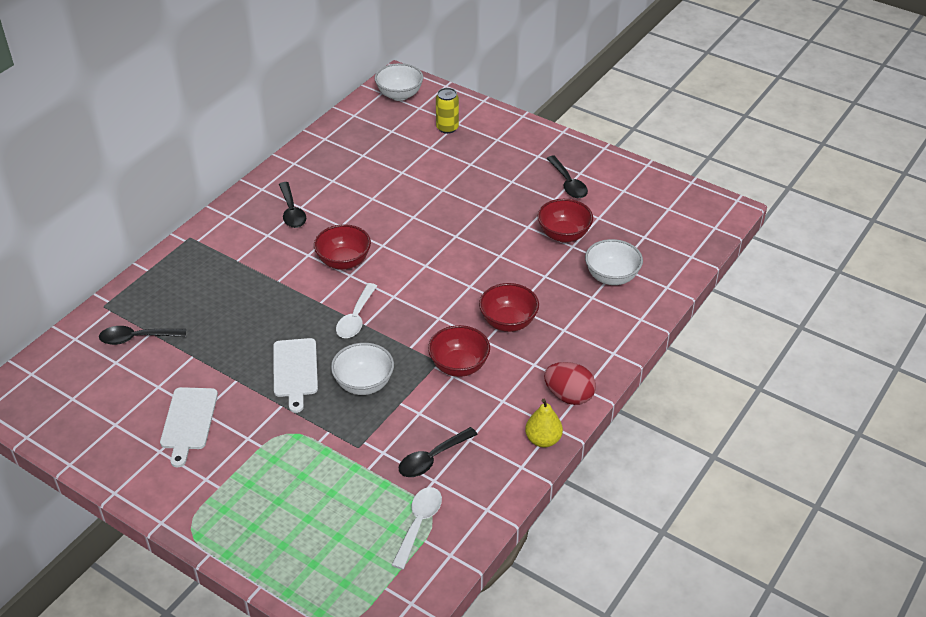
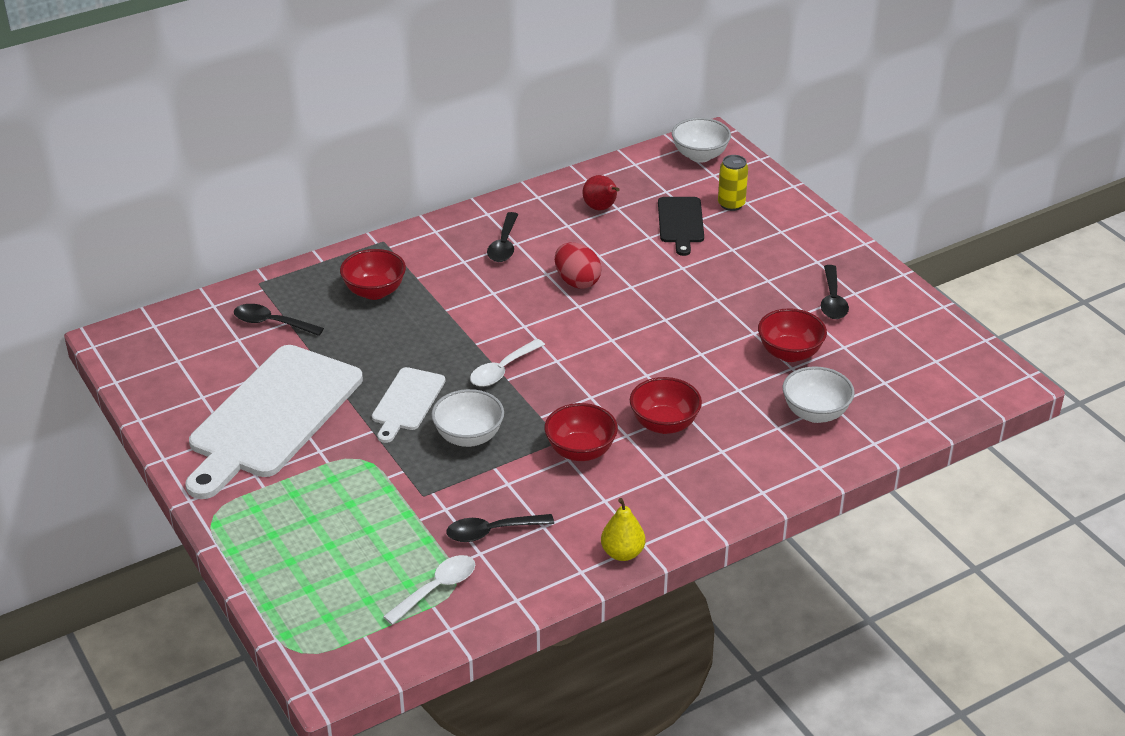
camera: 25 degrees right, 5 degrees down
(189, 421) = (272, 417): white cutting board -> white cutting board, size x2.06
(344, 261) = (526, 310): red bowl -> red bowl (374, 291)
(350, 159) = (601, 208): none -> red pear
(419, 153) = (681, 223): none -> black cutting board
(569, 396) = (681, 519): red egg -> red egg (577, 281)

